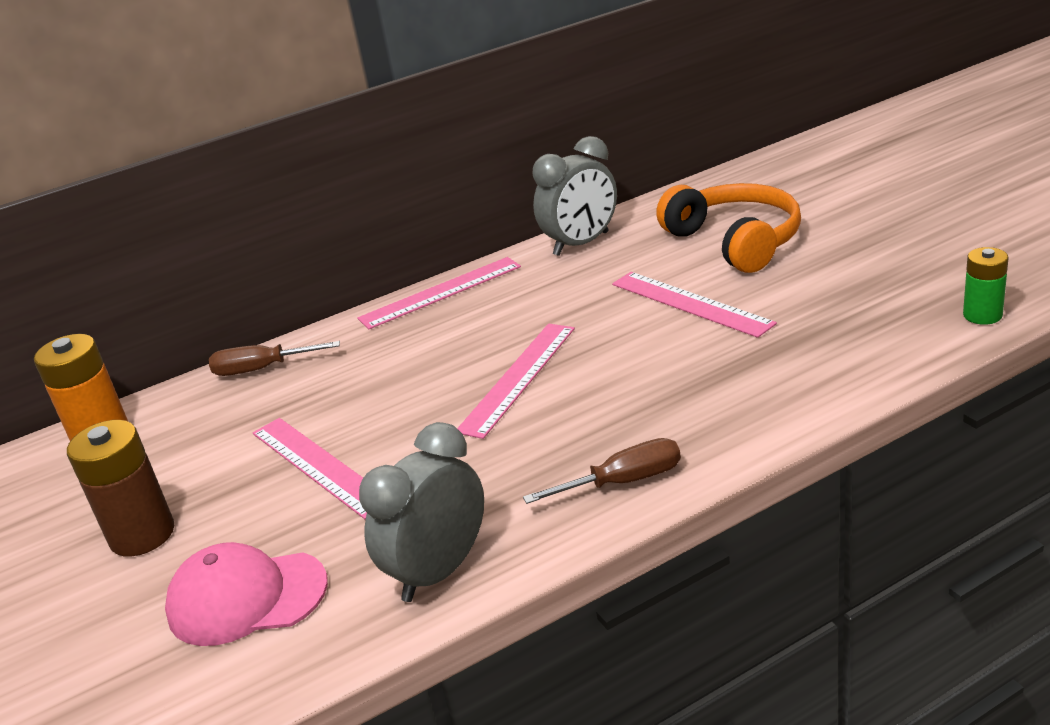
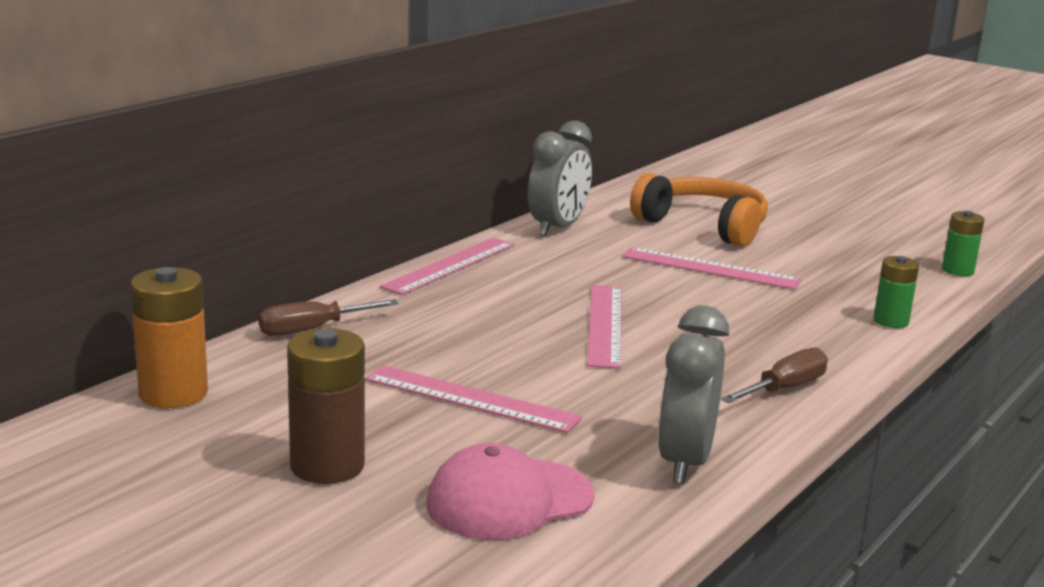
camera: 30 degrees left, 10 degrees down
(829, 391) = (891, 321): none -> green battery

